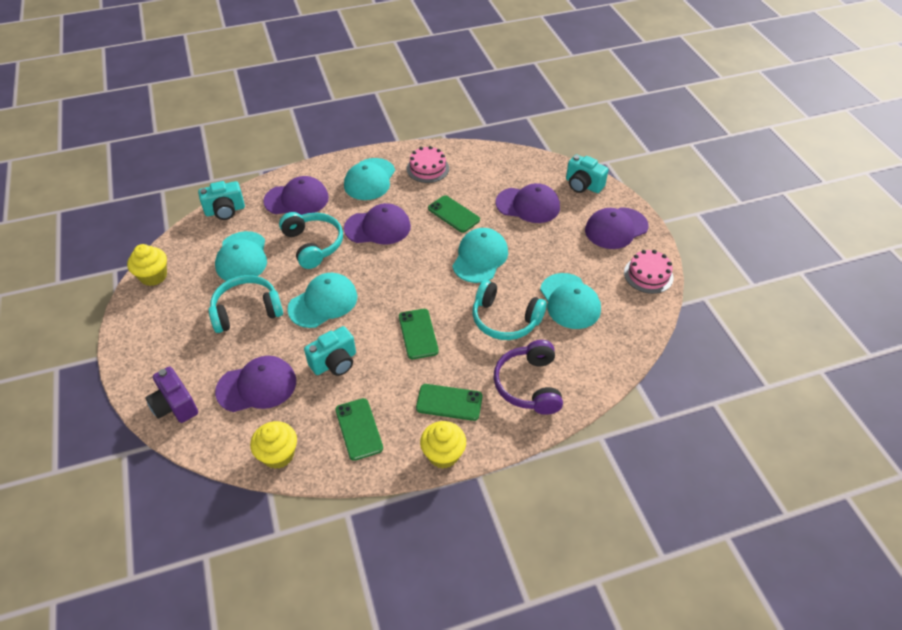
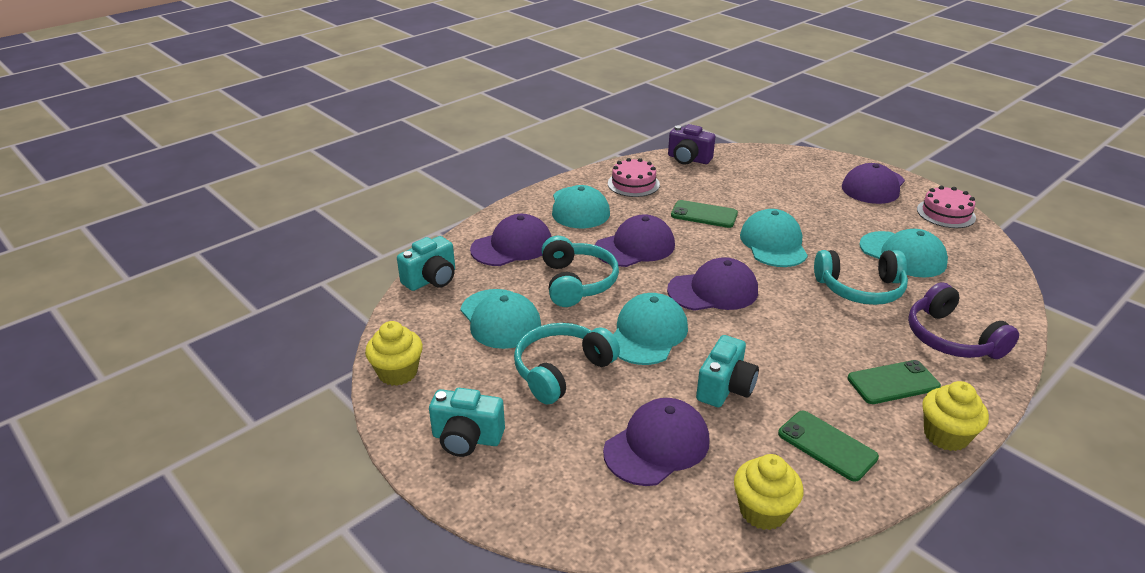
camera: 25 degrees left, 15 degrees down
(175, 405) = (570, 507): purple camera -> purple camera (688, 159)
(313, 245) = (577, 282): turquoise headphones -> turquoise headphones turned 45 degrees clockwise
(418, 334) = (787, 329): green phone -> none
(528, 205) = (770, 188): purple cap -> purple cap (713, 291)
(583, 185) = (803, 160): turquoise camera -> turquoise camera (467, 438)

